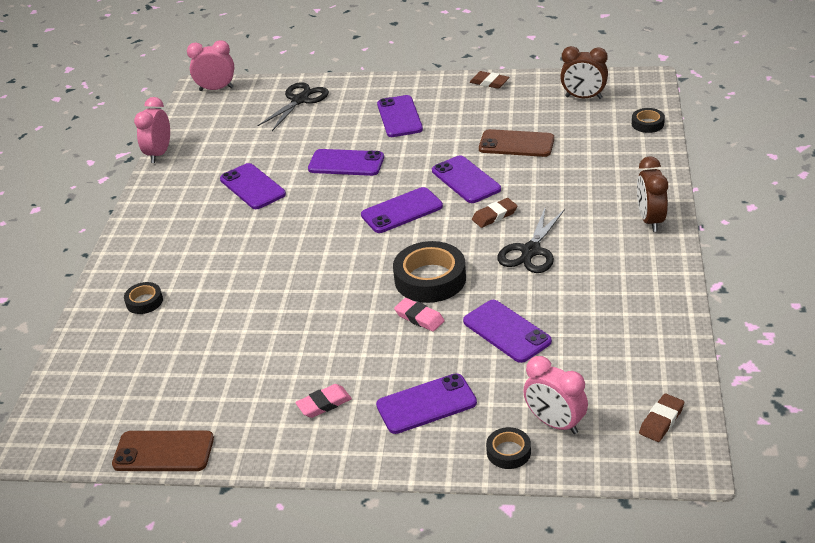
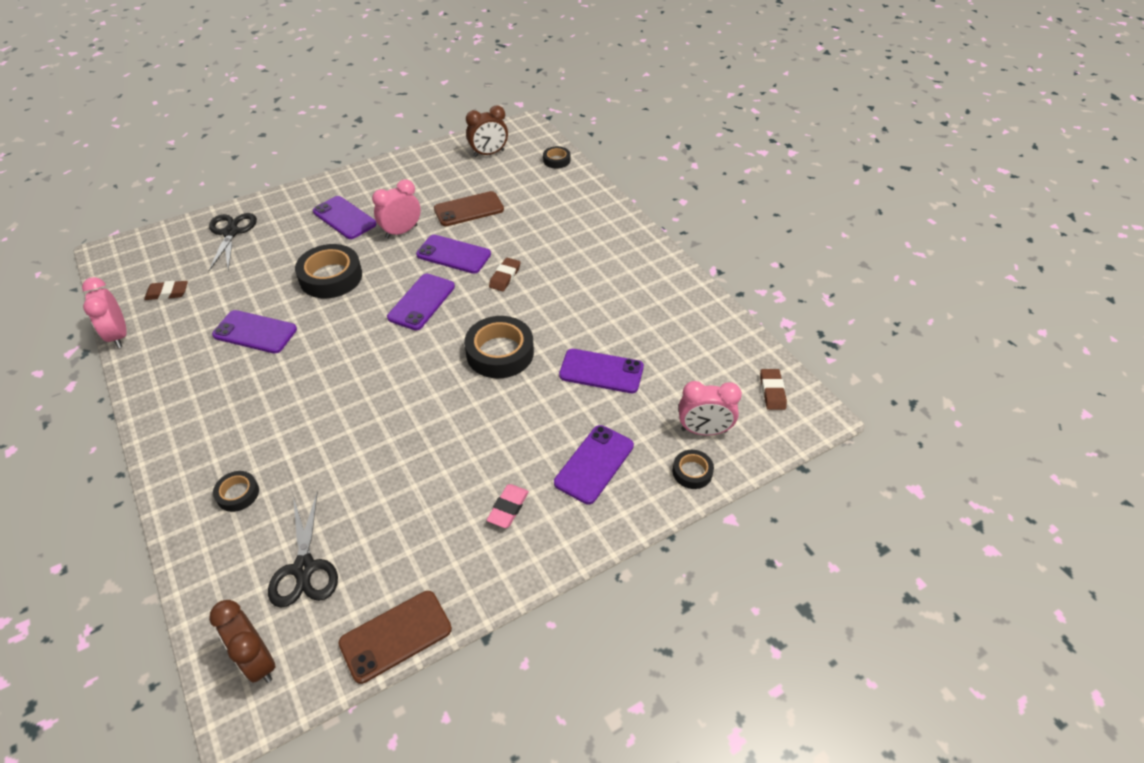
camera: 40 degrees left, 10 degrees up
(216, 89) = (128, 248): pink clock -> pink clock (401, 231)
(346, 163) = (331, 277): purple phone -> black tape
(419, 317) = (521, 391): pink eraser -> none
(489, 82) = (399, 164): brown eraser -> brown eraser (167, 293)
(530, 251) = (560, 296): black scissors -> black scissors (304, 568)
(650, 220) = (626, 237): brown clock -> brown clock (258, 660)

